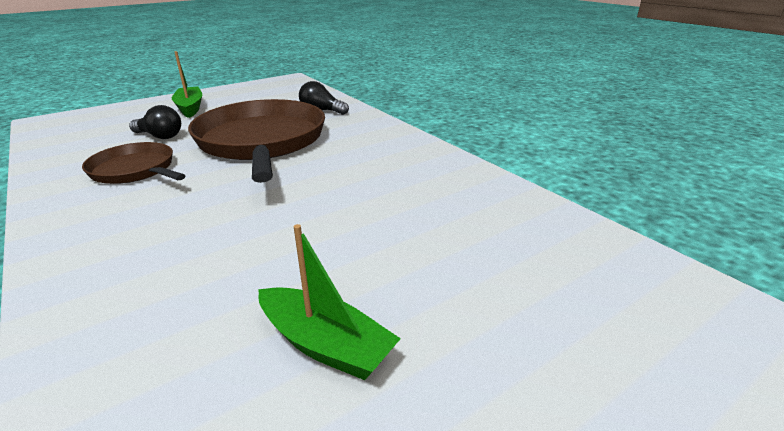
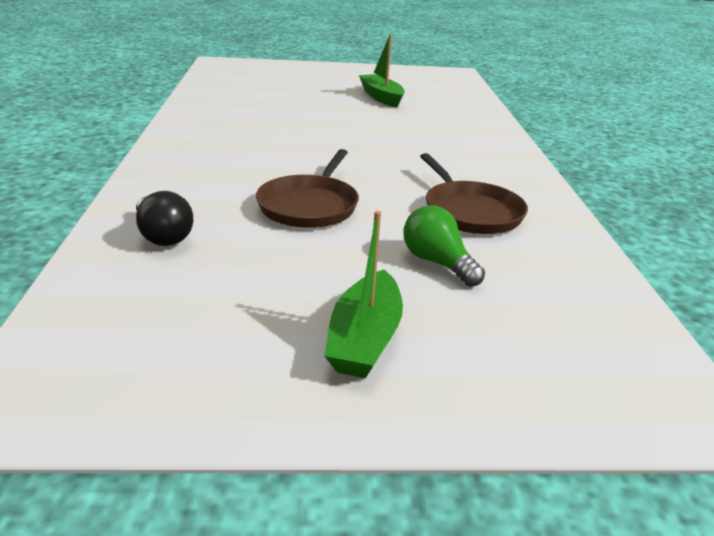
camera: 150 degrees left, 0 degrees up
(160, 136) = (437, 263): black light bulb -> green light bulb
(262, 142) = (309, 205): brown pan -> brown pan, size x0.54

